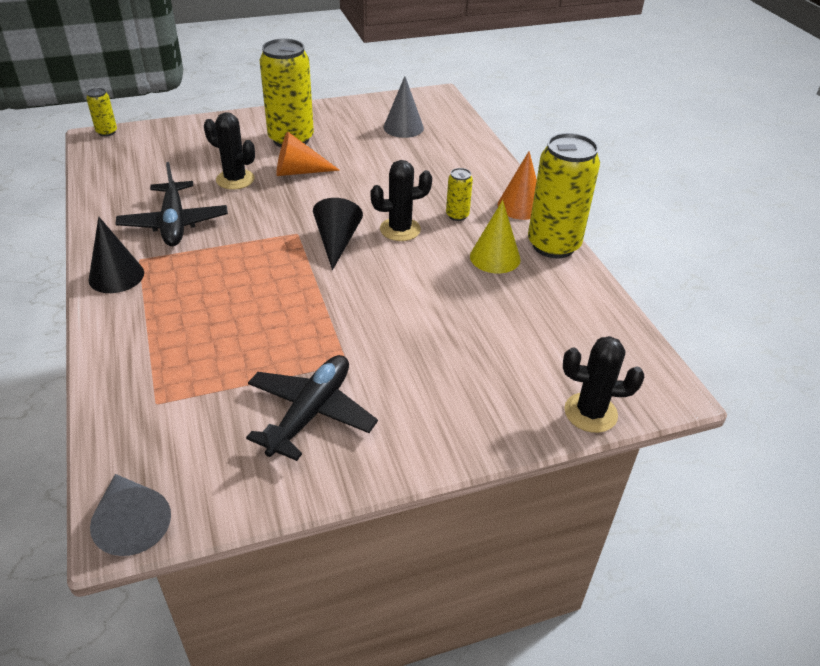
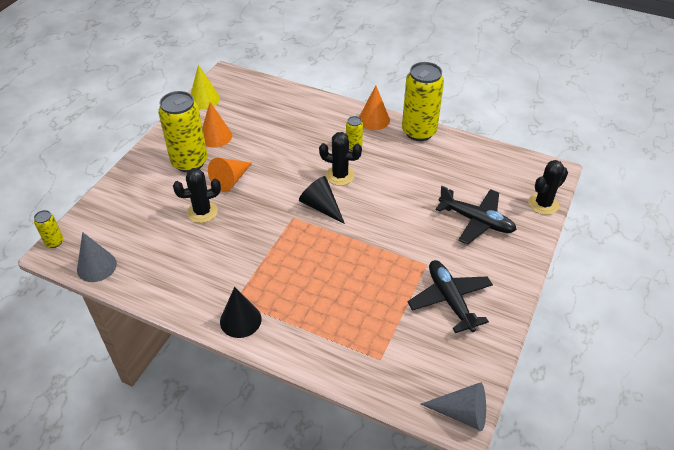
camera: 45 degrees left, 5 degrees up
(174, 223) = (216, 265): black plane -> black plane (476, 221)
(345, 134) = (215, 136): none -> orange cone
(400, 229) = (340, 175): black cactus -> black cactus turned 75 degrees clockwise
(403, 127) = (242, 110): grey cone -> grey cone (96, 266)
(495, 257) = (404, 158): yellow cone -> yellow cone (204, 99)

